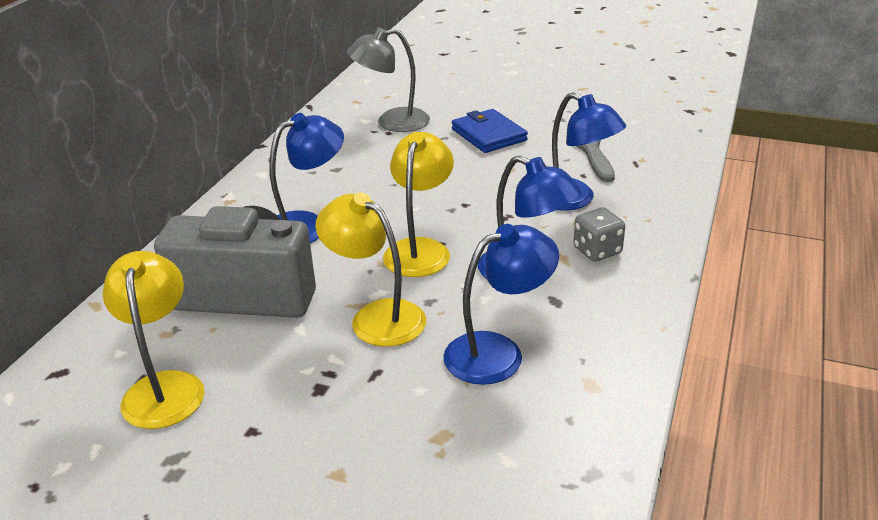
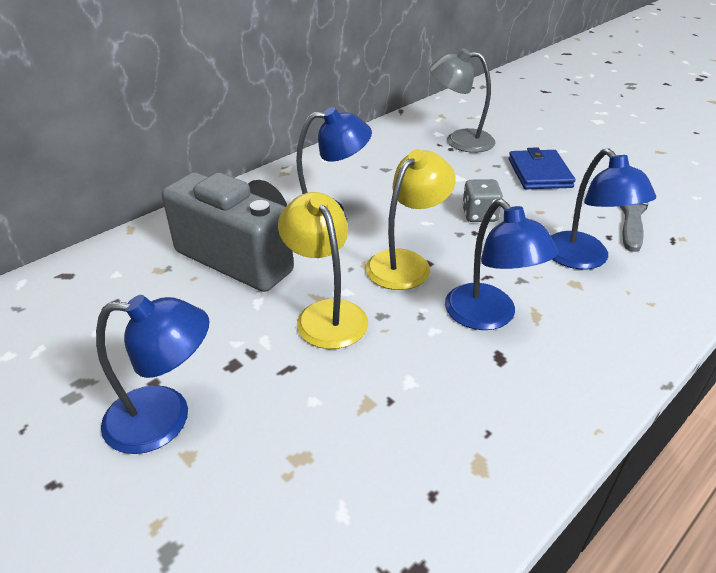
camera: 25 degrees right, 5 degrees up
(164, 387) = (123, 316): yellow lamp -> none
(498, 352) = (409, 391): blue lamp -> blue lamp (165, 419)
(597, 250) = (576, 319): grey dice -> grey dice (479, 215)

